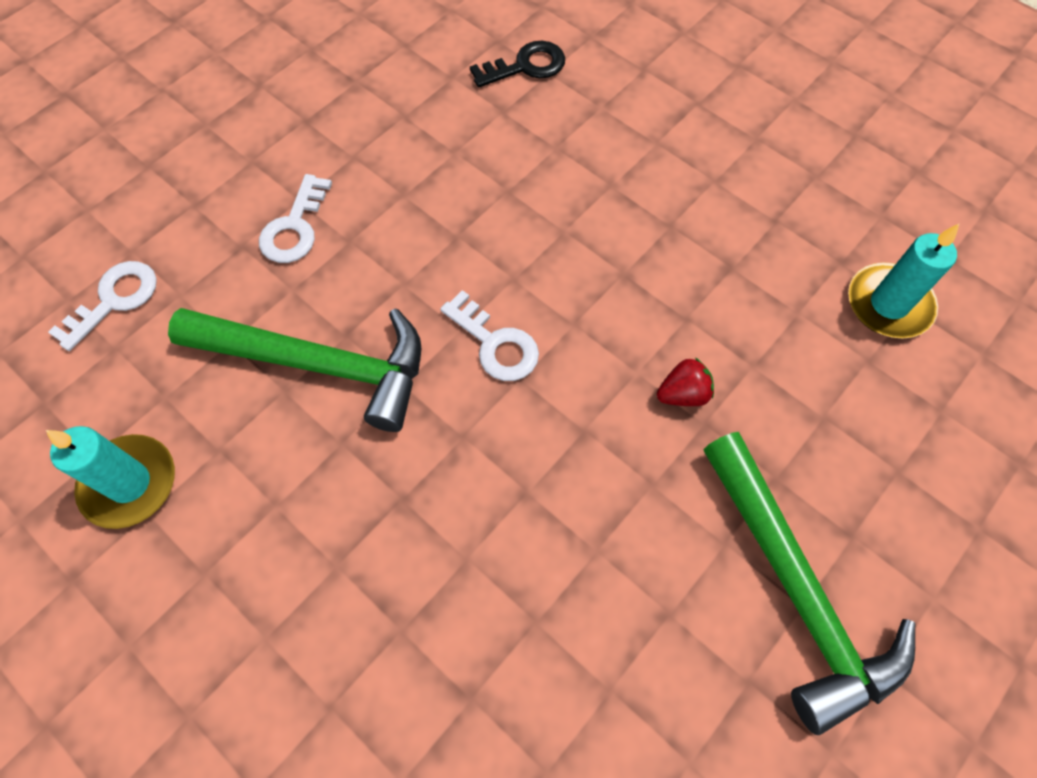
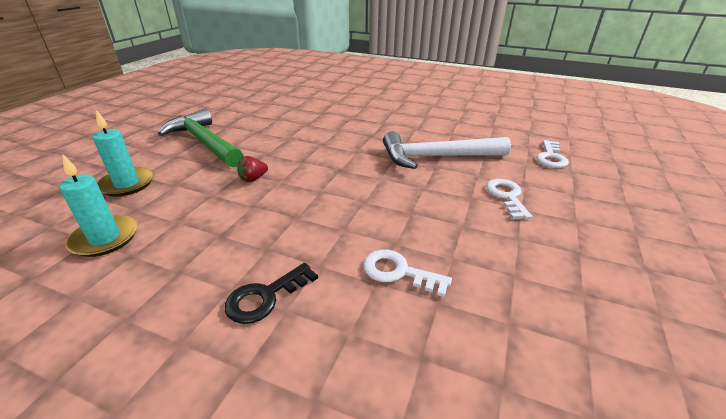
camera: 160 degrees right, 30 degrees down
(129, 483) = (472, 124): turquoise candle -> turquoise candle (127, 184)
(318, 365) = (437, 157): green hammer -> white hammer
(495, 344) = (359, 177): white key -> white key (398, 272)
(526, 66) = (448, 358): black key -> black key (265, 297)

